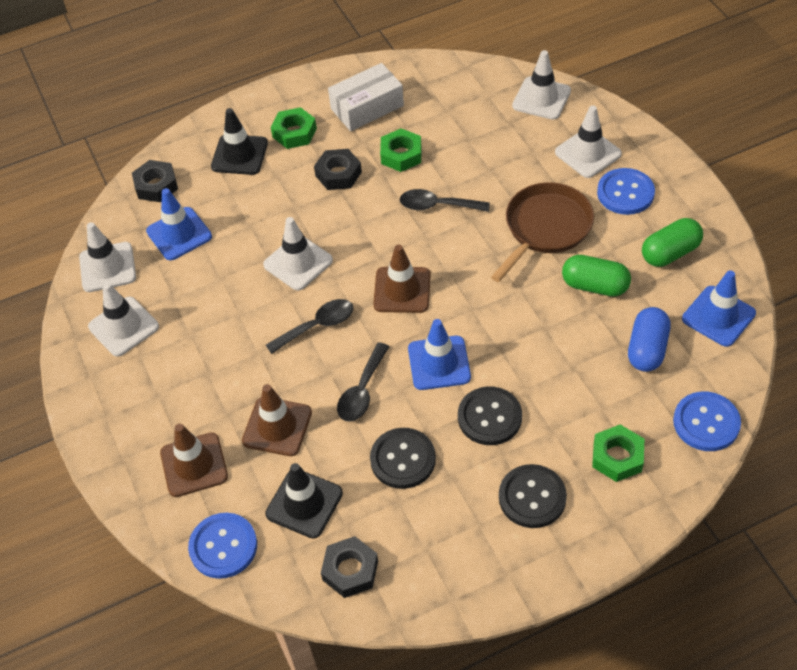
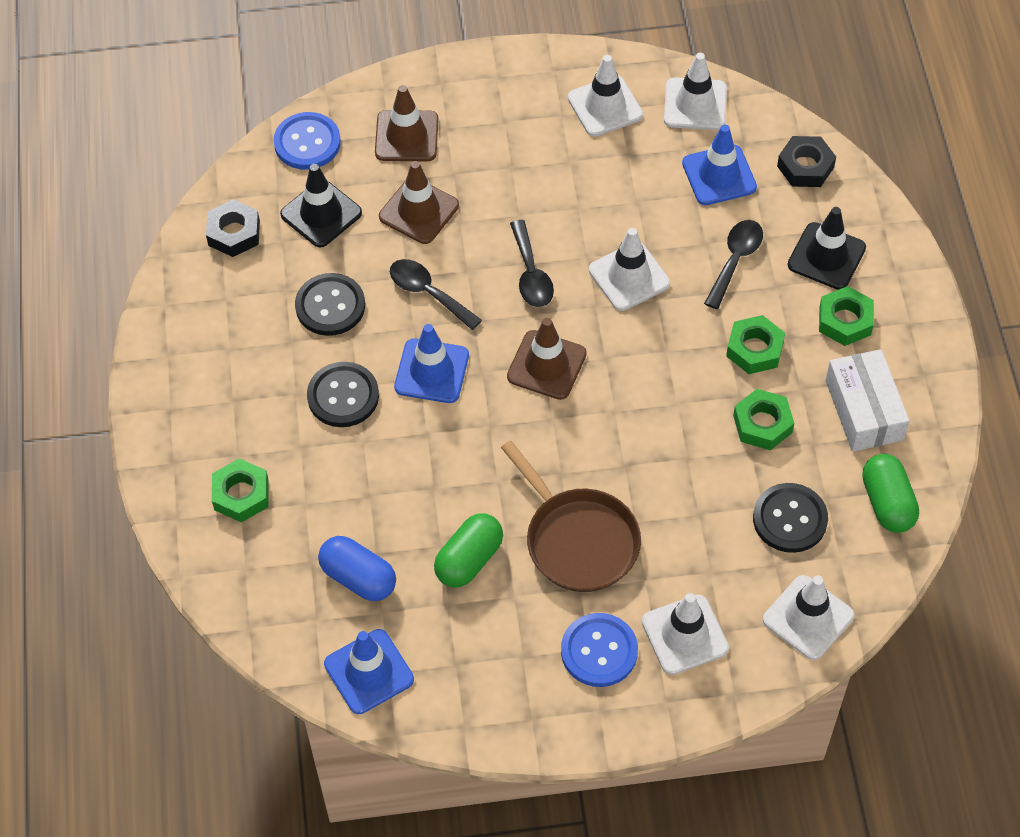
camera: 105 degrees right, 5 degrees up
(338, 174) = (754, 349): black nut -> green nut
(437, 205) = (661, 438): black spoon -> black spoon (735, 260)
(532, 497) = (234, 402): black button -> black button (790, 519)
(670, 253) = (483, 661): green capsule -> green capsule (887, 503)
(706, 423) = (240, 595): blue button -> none

